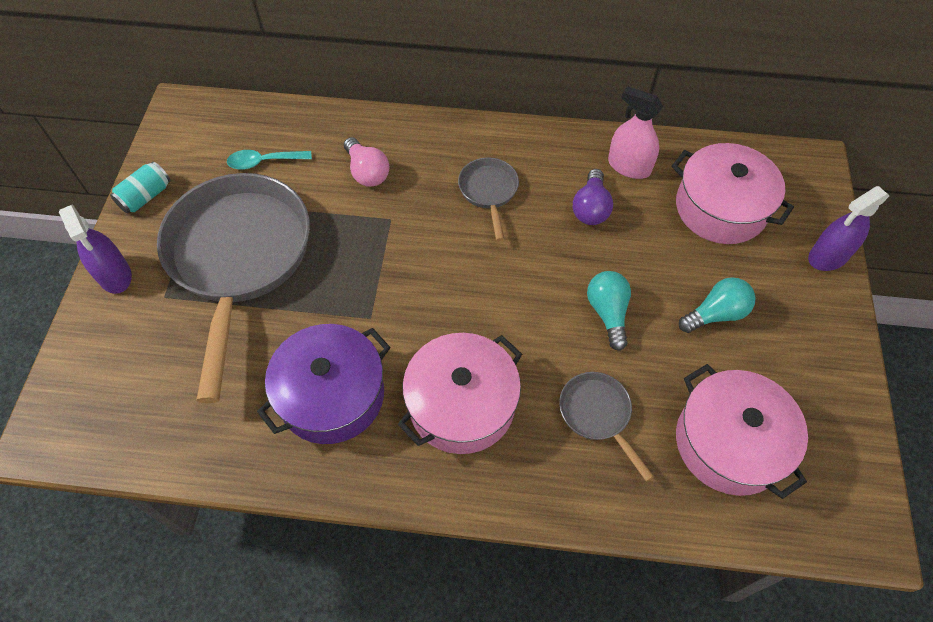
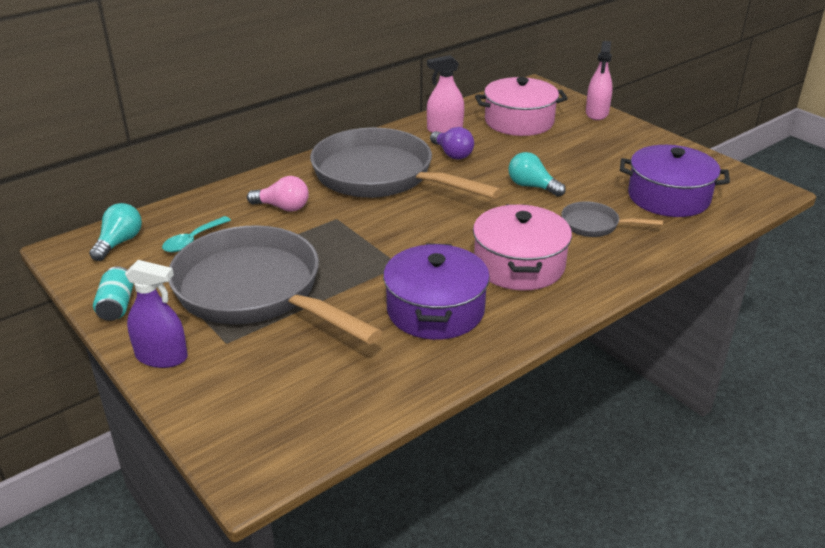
camera: 45 degrees left, 25 degrees down
(489, 192) = (381, 176): grey pan -> grey pan, size x2.32
(715, 314) = (583, 158): turquoise light bulb -> turquoise light bulb (119, 243)
(729, 443) = (668, 197): pink pot -> purple pot
(828, 256) = (597, 113): purple spray bottle -> pink spray bottle

